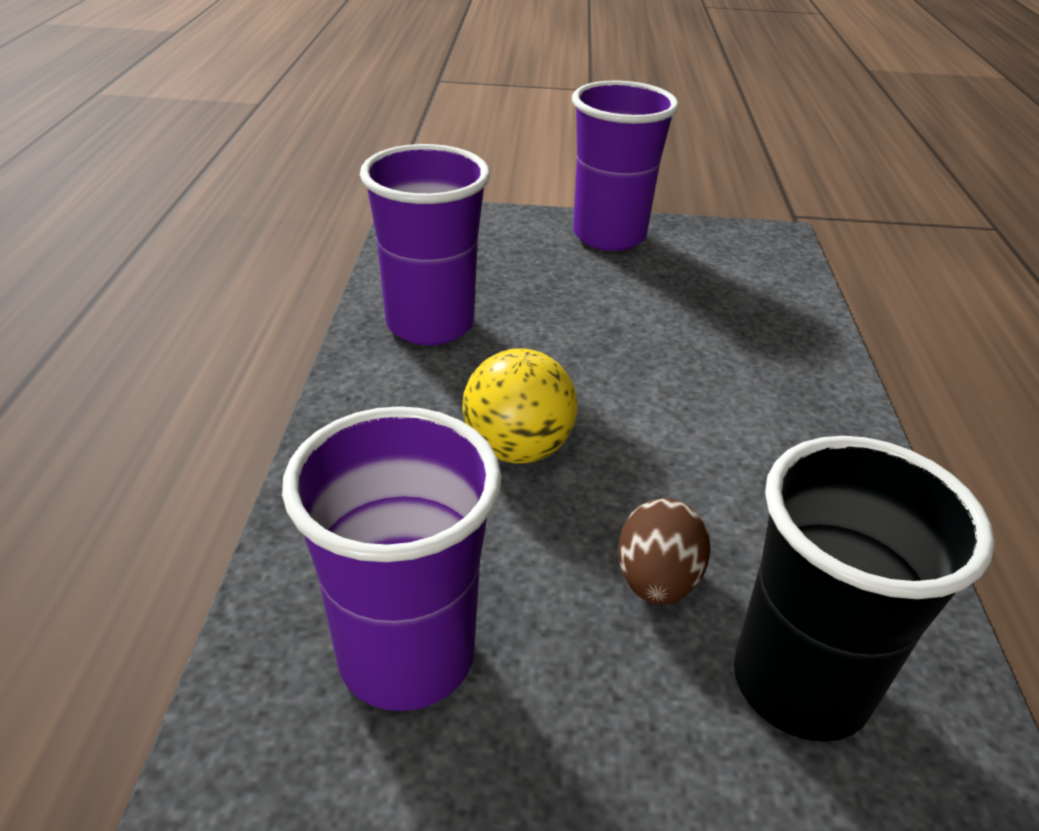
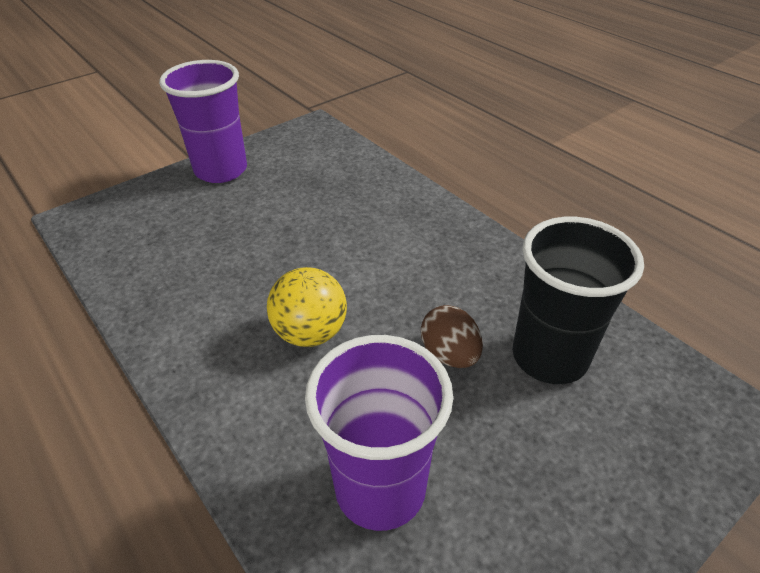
camera: 40 degrees left, 5 degrees up
(430, 324) = (172, 289): purple cup -> none

